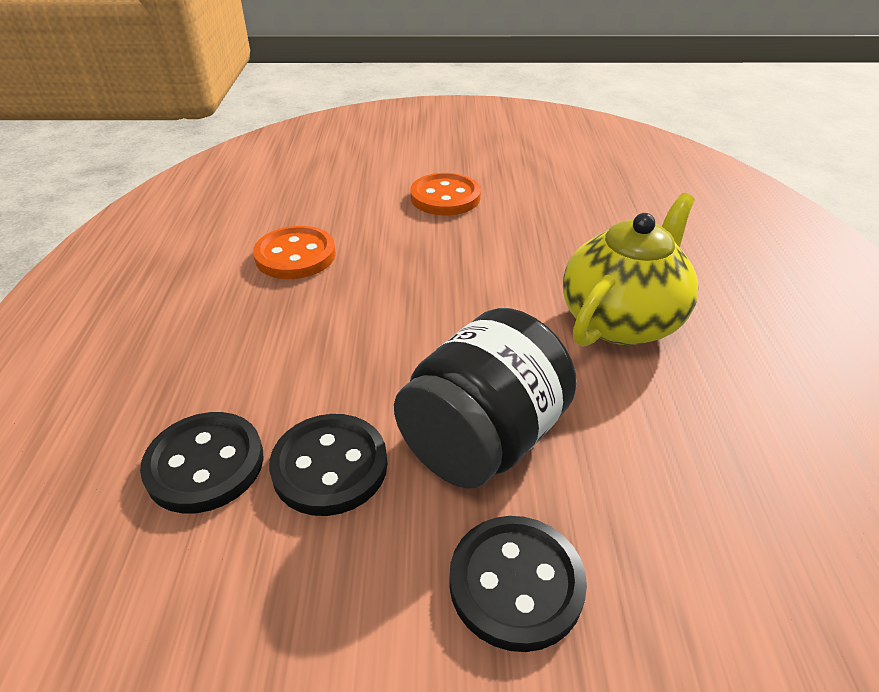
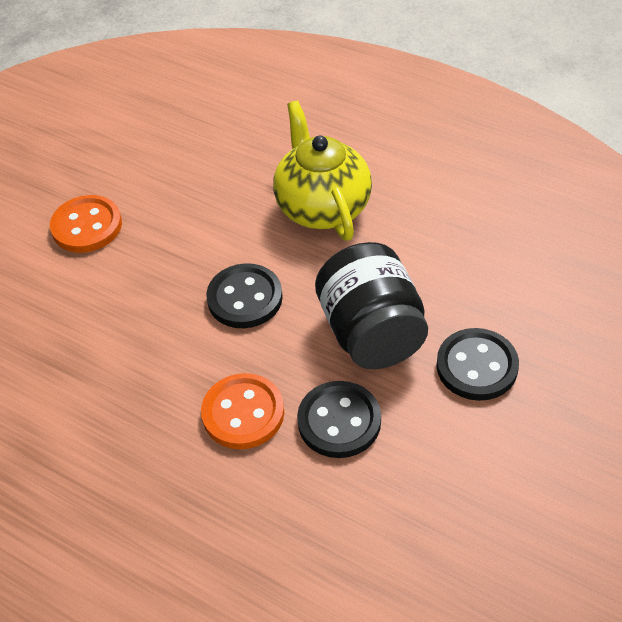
camera: 55 degrees left, 10 degrees up
(205, 464) = (289, 491): black button -> black button (245, 298)
(295, 255) = (83, 362): orange button -> orange button (243, 413)

